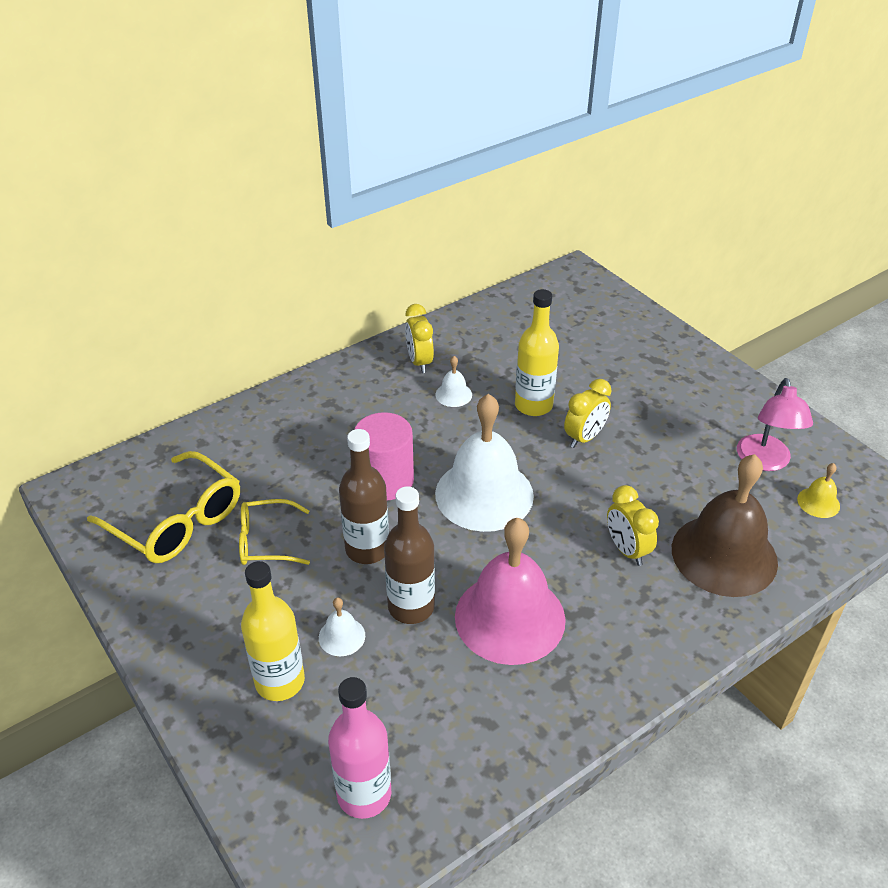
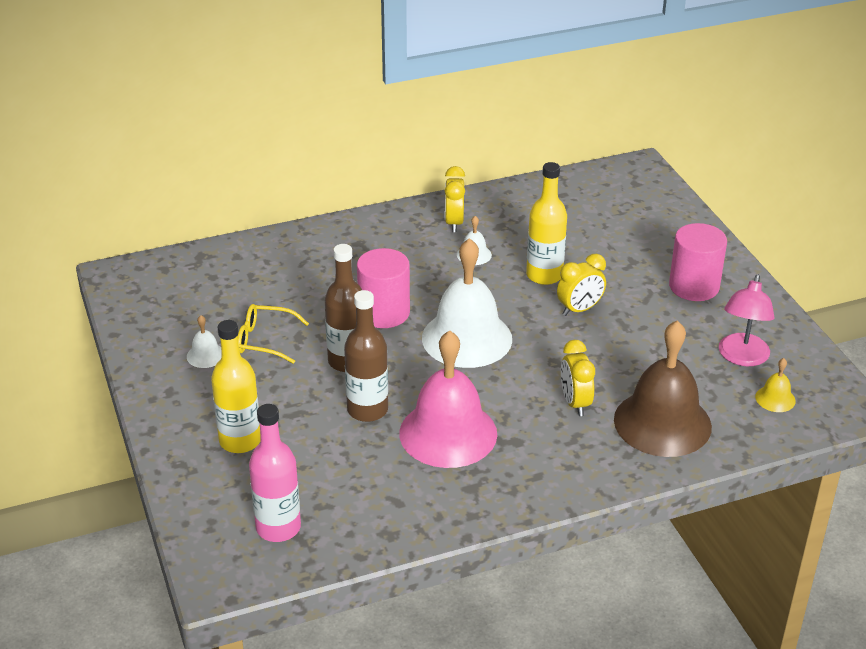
camera: 15 degrees right, 5 degrees down
(177, 521) = (196, 312): yellow glasses -> none
(342, 636) = (301, 420): white bell -> white bell (205, 355)
(683, 390) = (694, 286): none -> pink cylinder

